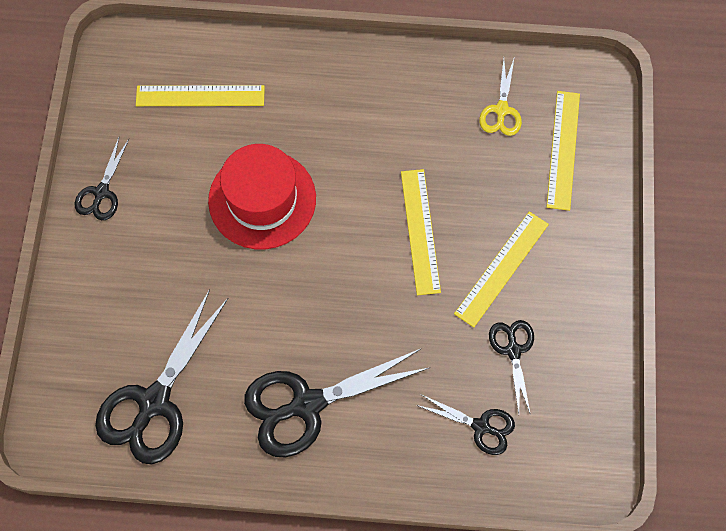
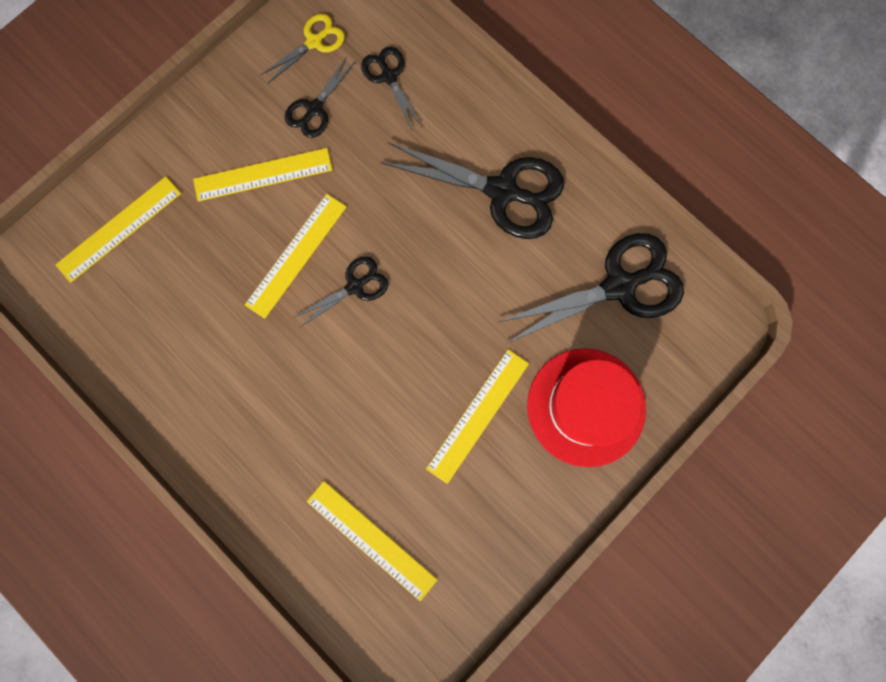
camera: 140 degrees left, 10 degrees up
(101, 192) = (532, 512): black scissors -> black scissors (355, 286)
(190, 225) = (478, 415): none -> yellow ruler
(262, 199) = (399, 389): red hat -> red hat (586, 407)
(501, 110) = (131, 304): yellow scissors -> yellow scissors (314, 42)

